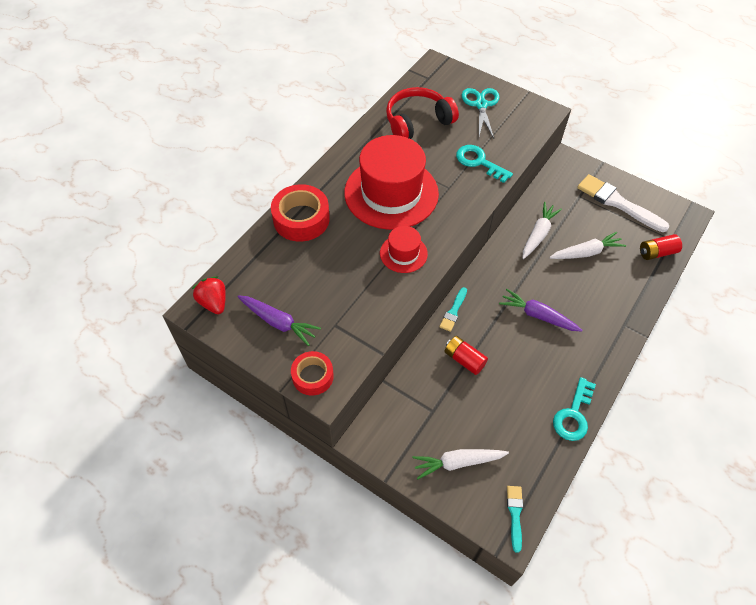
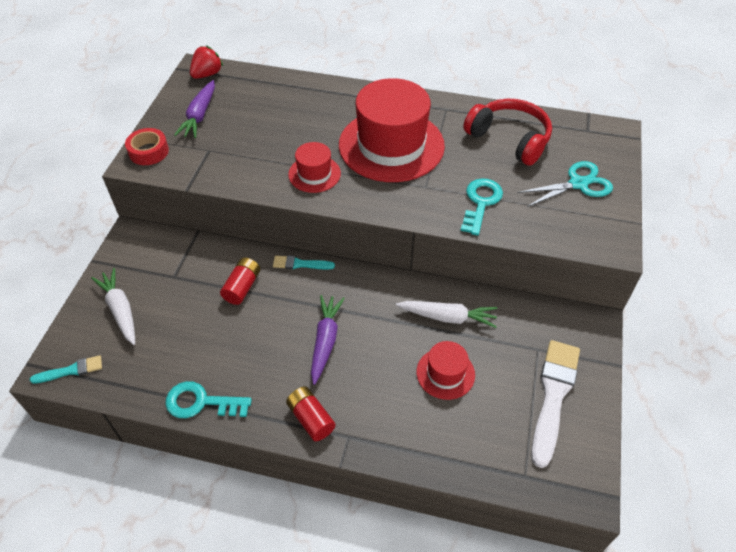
camera: 70 degrees right, 5 degrees down
(301, 219) = (324, 96): red tape -> none
(586, 252) = (445, 373): white carrot -> red hat
(657, 252) = (489, 459): red battery -> red battery (311, 418)

